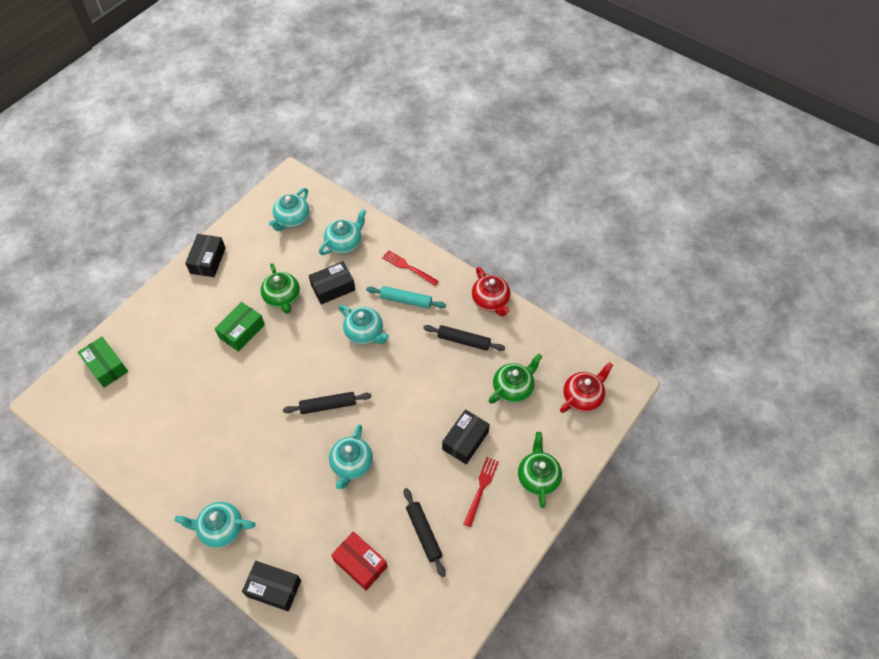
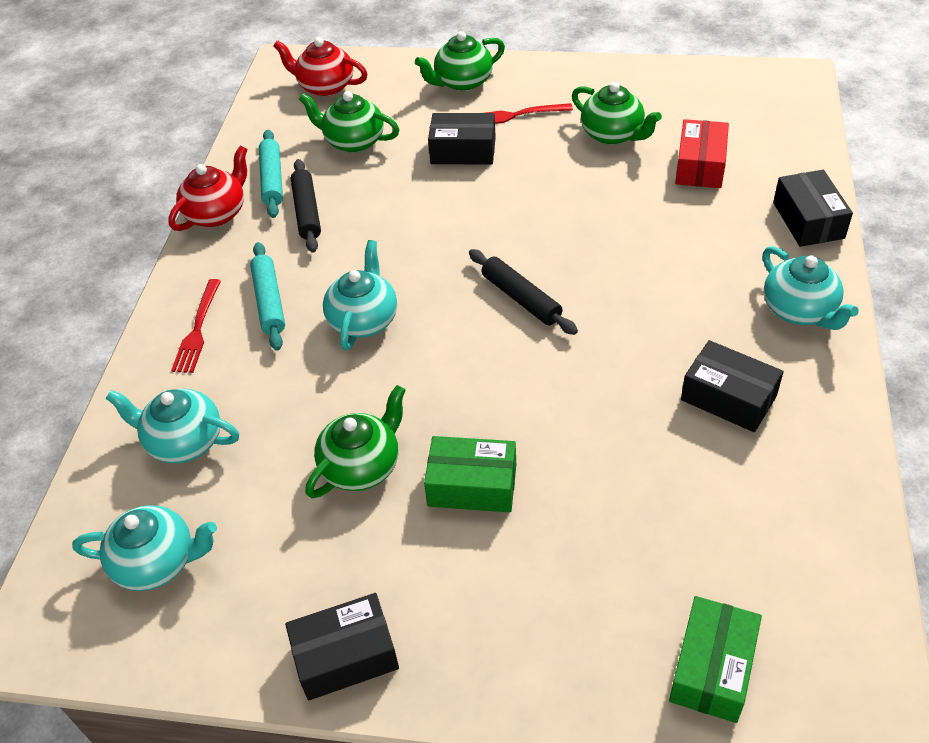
camera: 115 degrees left, 10 degrees down
(333, 288) = (296, 405): black box -> black box (728, 398)
(351, 464) = (586, 232): turquoise teapot -> none
(424, 533) = (612, 134): black rolling pin -> green teapot
(503, 335) = (272, 180): none -> turquoise rolling pin

